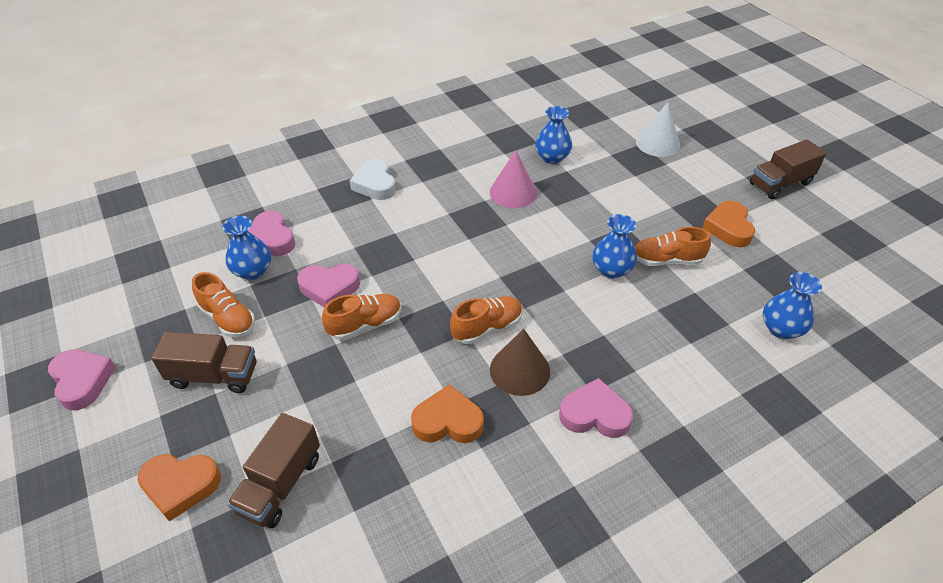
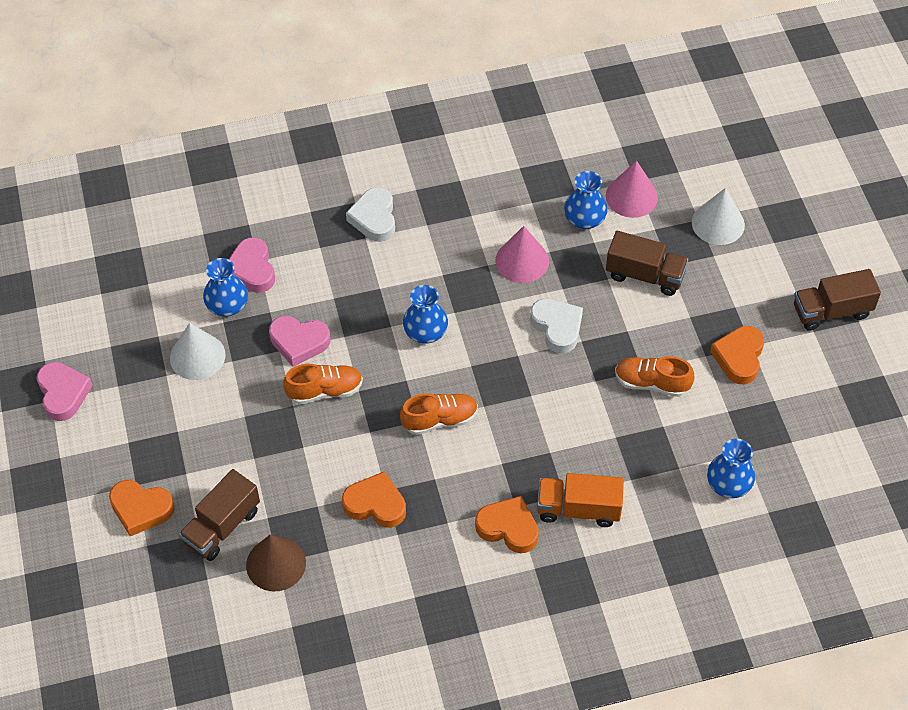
camera: 15 degrees right, 10 degrees up
(214, 376) = (178, 414): brown truck -> brown truck (645, 275)
(228, 319) = (197, 356): orange shoe -> white cone
(519, 370) = (456, 470): brown cone -> brown cone (276, 564)
(564, 234) = (557, 327): none -> white heart
(582, 137) = (631, 196): none -> pink cone
(594, 414) = (508, 528): pink heart -> orange heart
(611, 269) = (589, 382): blue vase -> blue vase (425, 332)
(655, 380) = (578, 509): none -> orange truck

